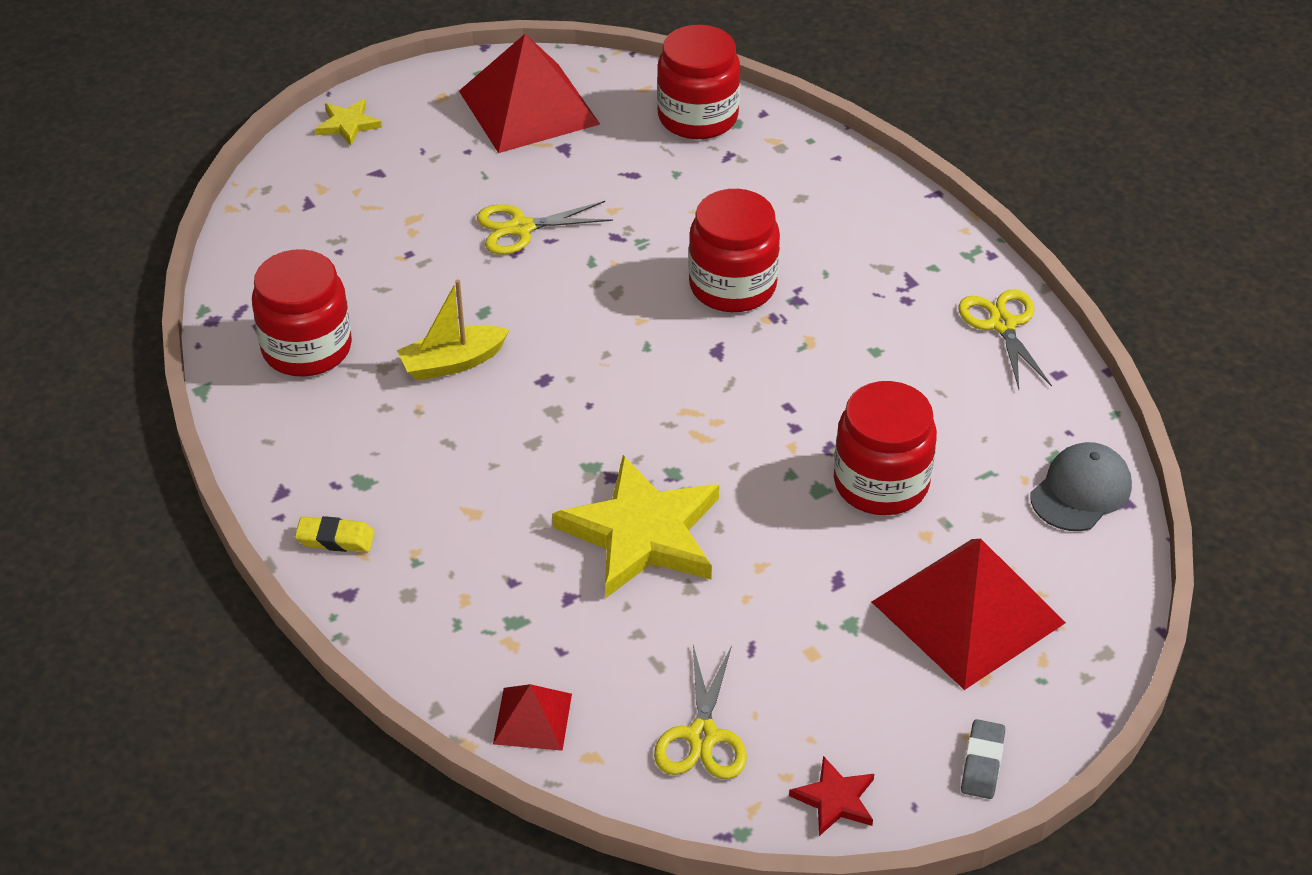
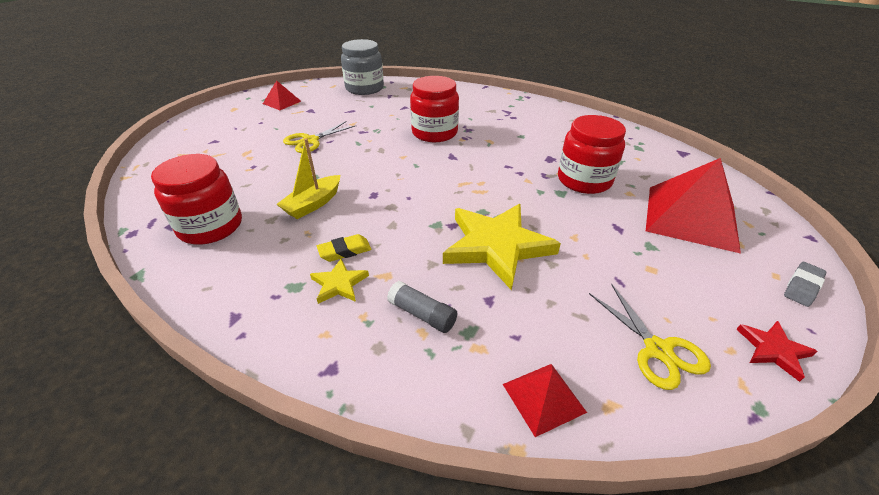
camera: 30 degrees left, 5 degrees down
(335, 539) = (296, 332): yellow eraser -> yellow eraser (345, 251)
(348, 124) = (185, 128): yellow star -> yellow star (339, 284)
(479, 579) = (422, 314): none -> grey glue stick
(528, 107) = (282, 102): red pyramid -> red pyramid, size x0.49
(698, 117) = (364, 88): red jar -> grey jar
(982, 763) = (802, 287): grey eraser -> grey eraser turned 60 degrees clockwise
(1002, 324) = (559, 114): yellow scissors -> none
(1080, 491) = (664, 155): grey cap -> none

